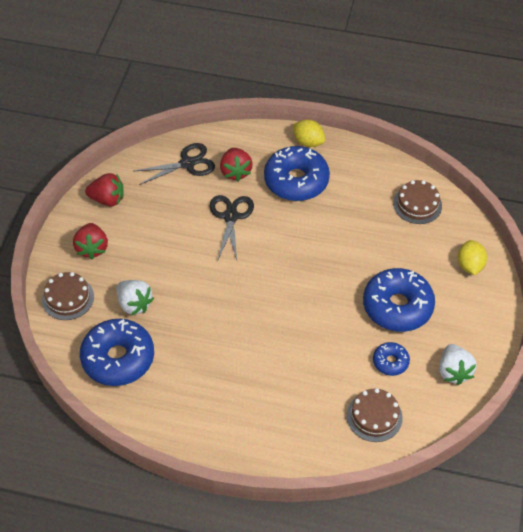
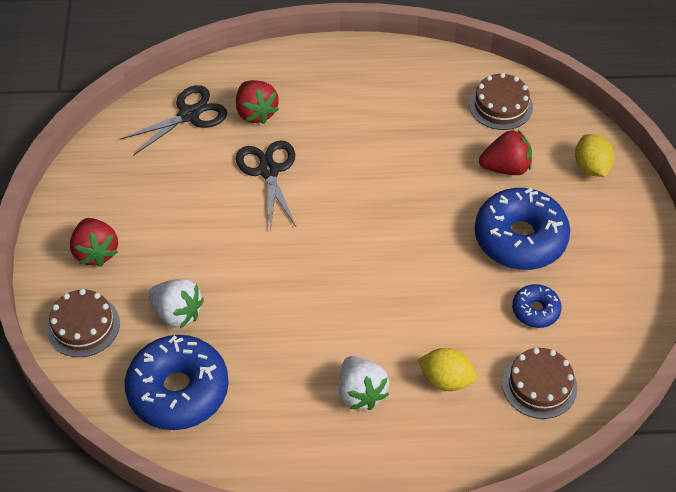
camera: 15 degrees left, 0 degrees up
(107, 199) = (96, 183): red strawberry -> red strawberry (506, 167)
(296, 181) = (338, 108): blue donut -> none
(308, 142) = (337, 56): yellow lemon -> yellow lemon (446, 379)
(453, 371) = (618, 304): white strawberry -> white strawberry (361, 392)

